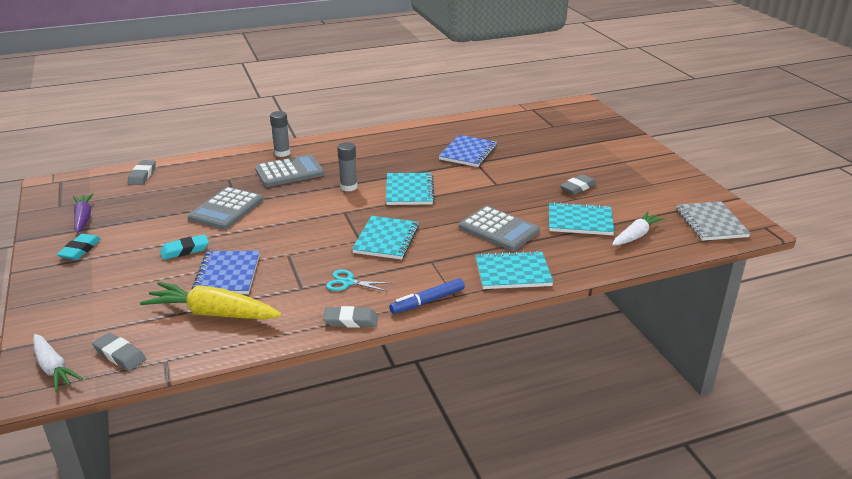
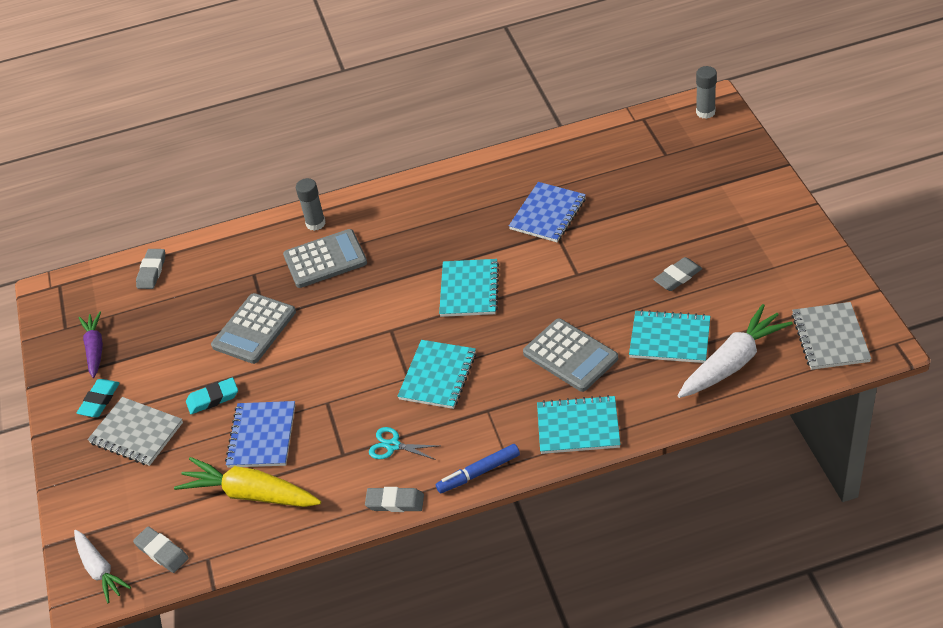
camera: 10 degrees right, 15 degrees up
(110, 271) = (136, 433): none -> grey notebook
(348, 187) = (396, 285): grey glue stick -> grey glue stick (705, 112)
(636, 235) = (733, 362): white carrot -> white carrot, size x1.57

